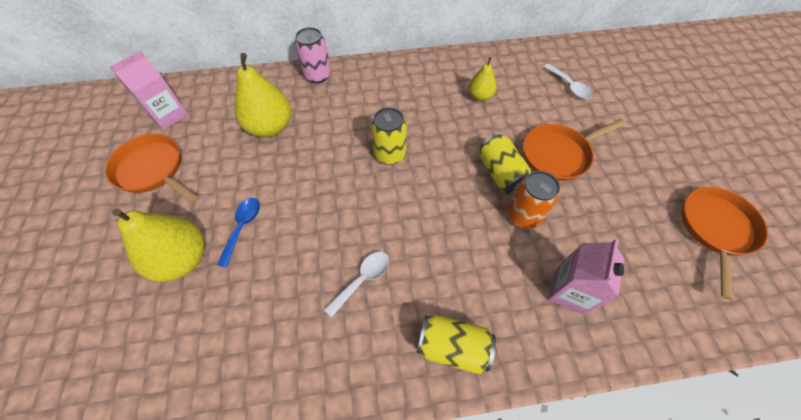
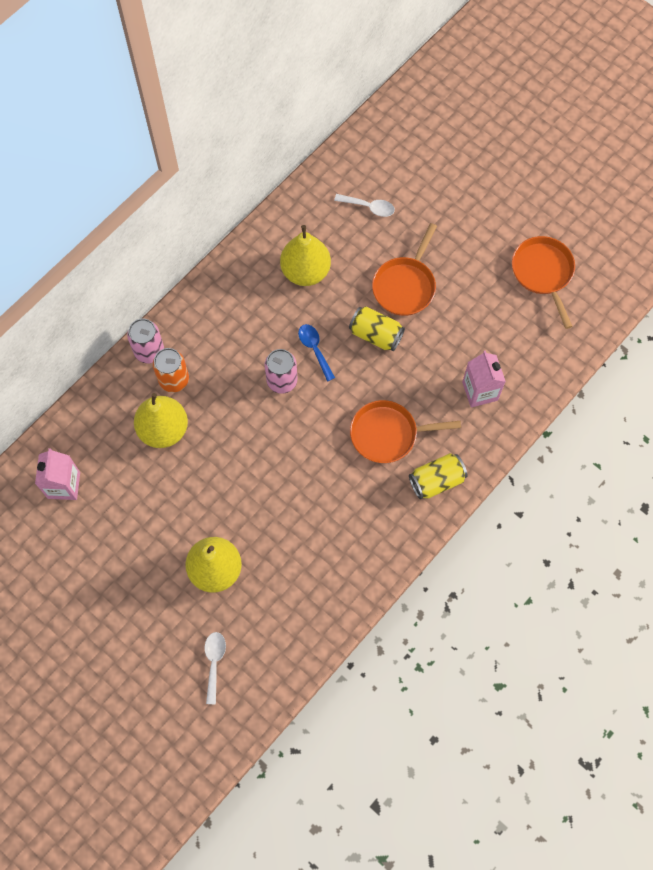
camera: 40 degrees left, 10 degrees up
(152, 169) = (111, 534): orange pan -> orange pan (388, 434)
(242, 227) = (232, 518): blue spoon -> blue spoon (314, 349)
(363, 279) = (348, 485): white spoon -> white spoon (214, 663)
(390, 154) = (282, 381): yellow can -> pink can
(480, 96) = (305, 271): yellow pear -> yellow pear, size x1.79
(523, 215) = (415, 358): orange can -> orange can (174, 380)

